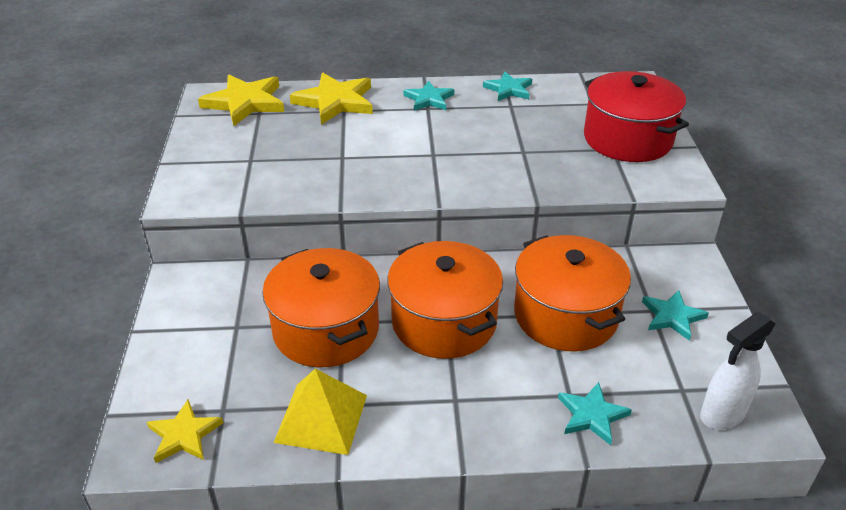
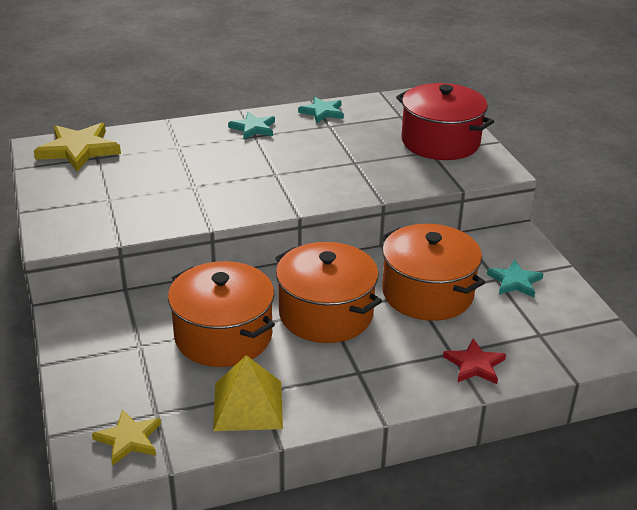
camera: 15 degrees left, 5 degrees down
(335, 102) = (166, 139): yellow star -> none
(592, 415) = (474, 365): turquoise star -> red star
(722, 414) = (576, 347): white spray bottle -> none

